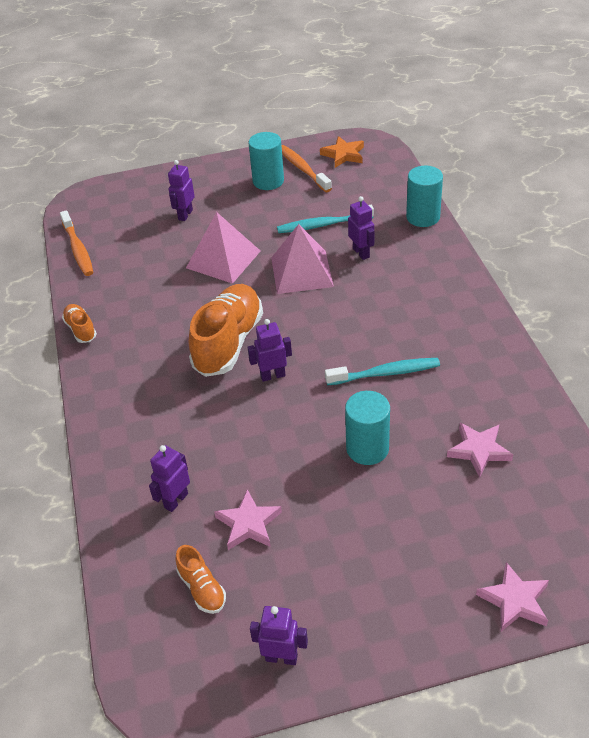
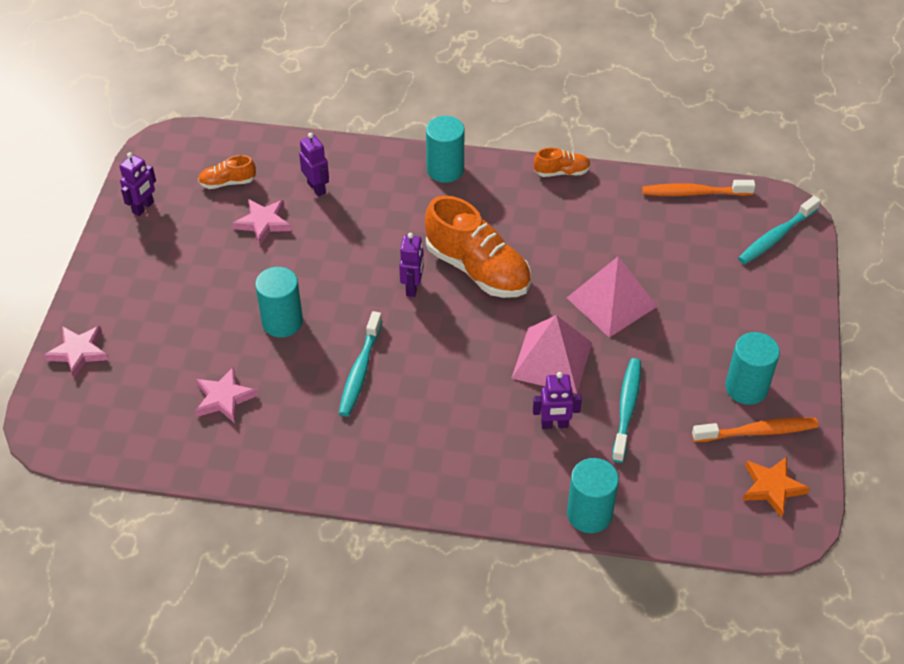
camera: 110 degrees right, 5 degrees up
(107, 408) = (445, 170): none -> turquoise cylinder
(111, 200) = (776, 236): none -> turquoise toothbrush
(185, 215) = (713, 292): purple robot -> none

